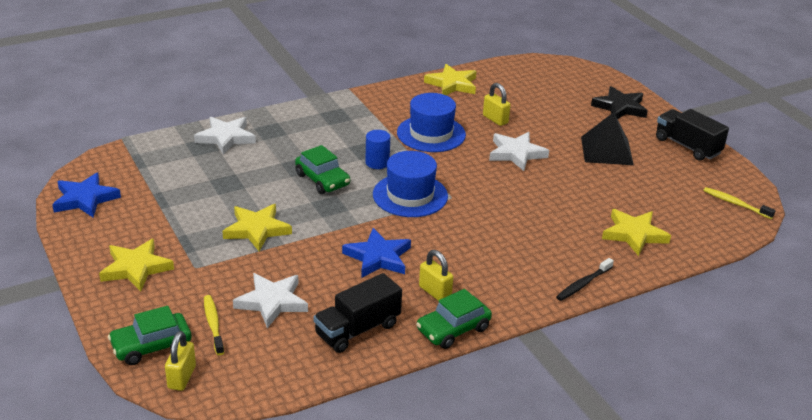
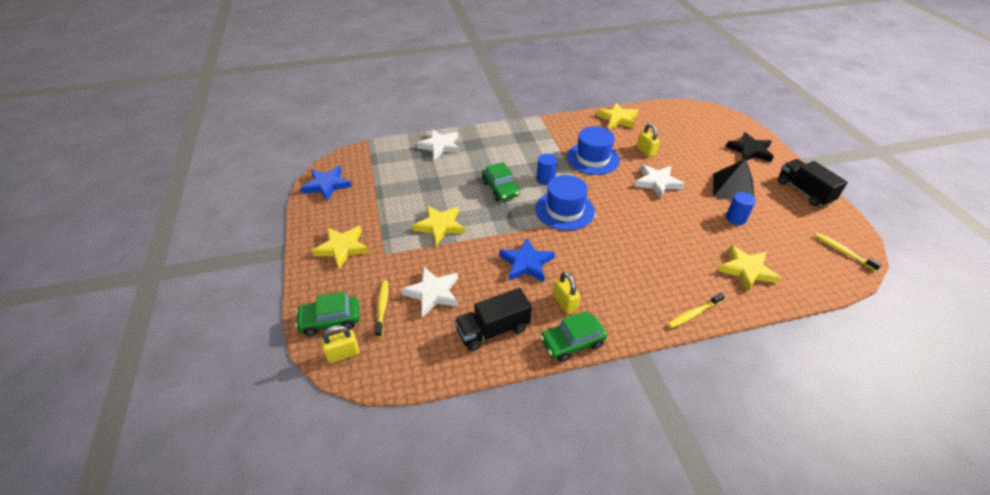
camera: 15 degrees right, 10 degrees up
(182, 377) = (343, 354): yellow padlock -> yellow padlock turned 45 degrees clockwise
(583, 284) = (694, 314): black toothbrush -> yellow toothbrush
(614, 183) = (736, 218): none -> blue cylinder

